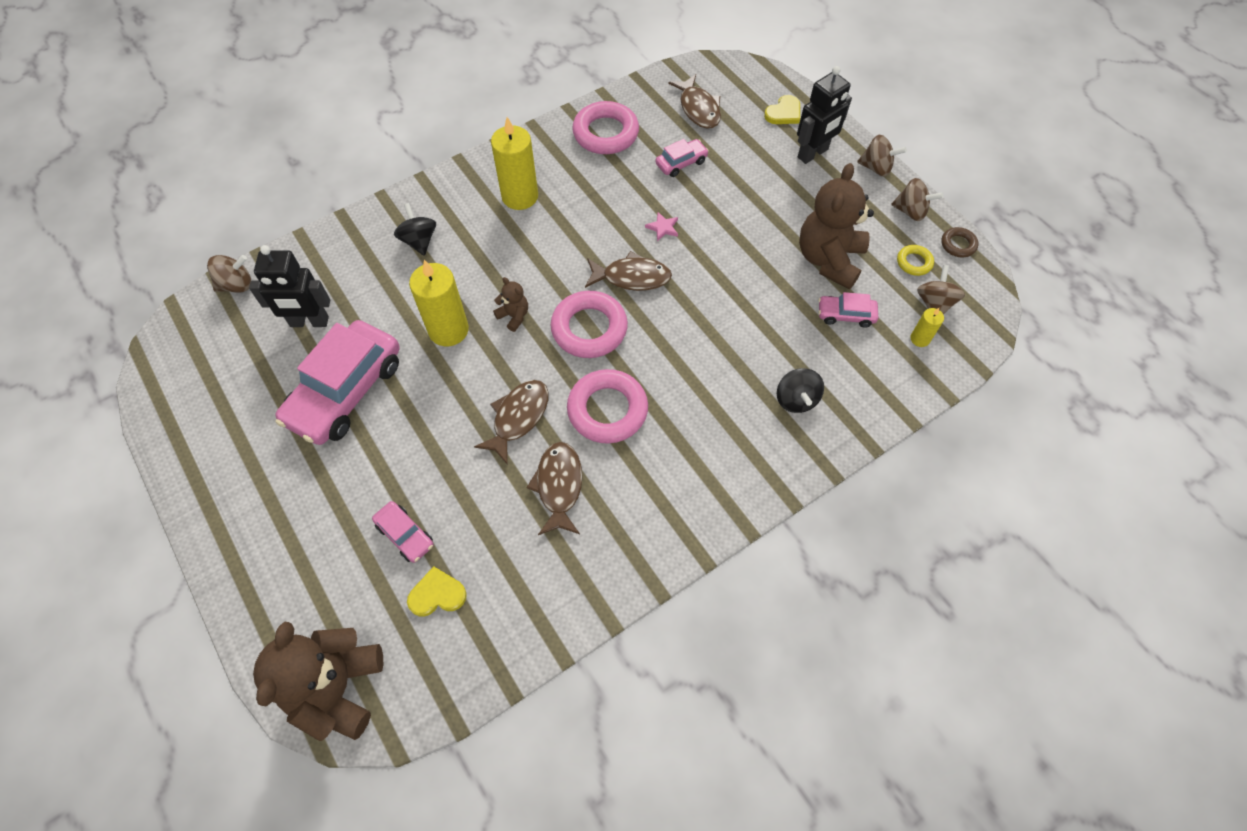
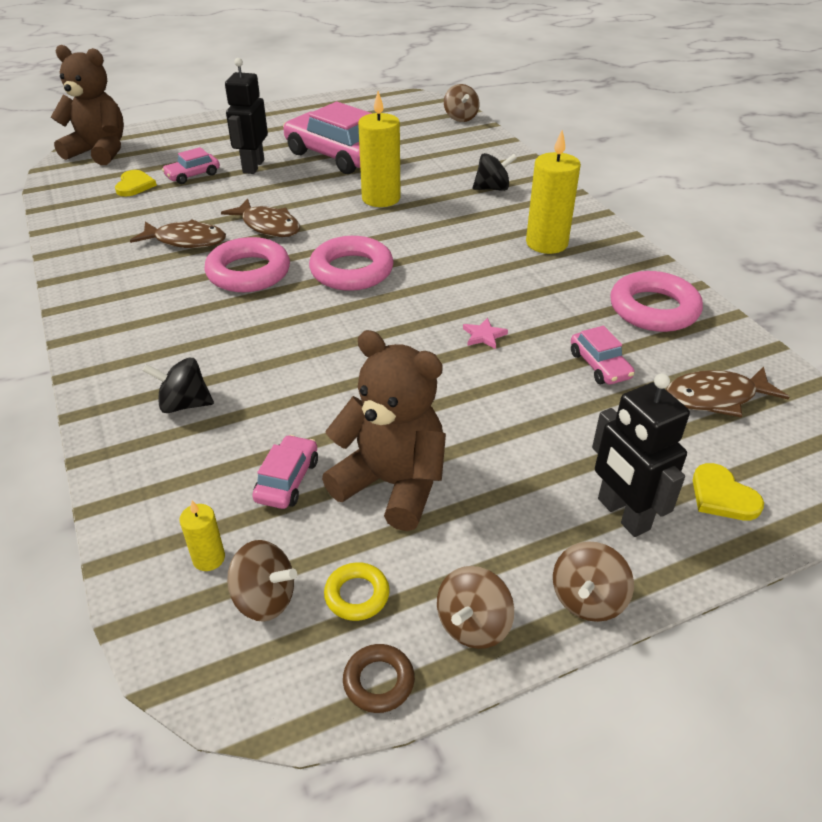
camera: 100 degrees right, 20 degrees down
(309, 322) = (413, 143): black robot -> black robot (253, 166)
(514, 316) = (384, 230): brown teddy bear -> none
(632, 277) = (412, 304): brown fish -> none

